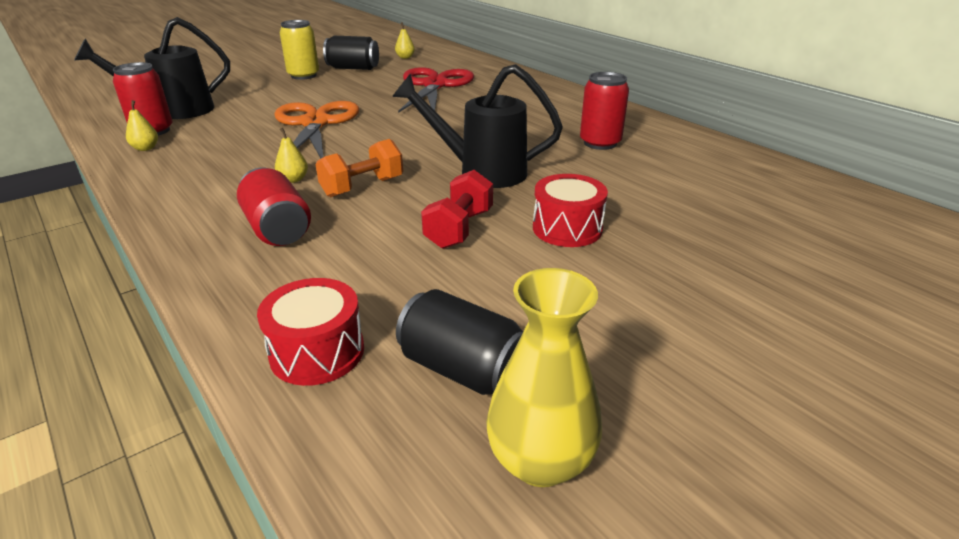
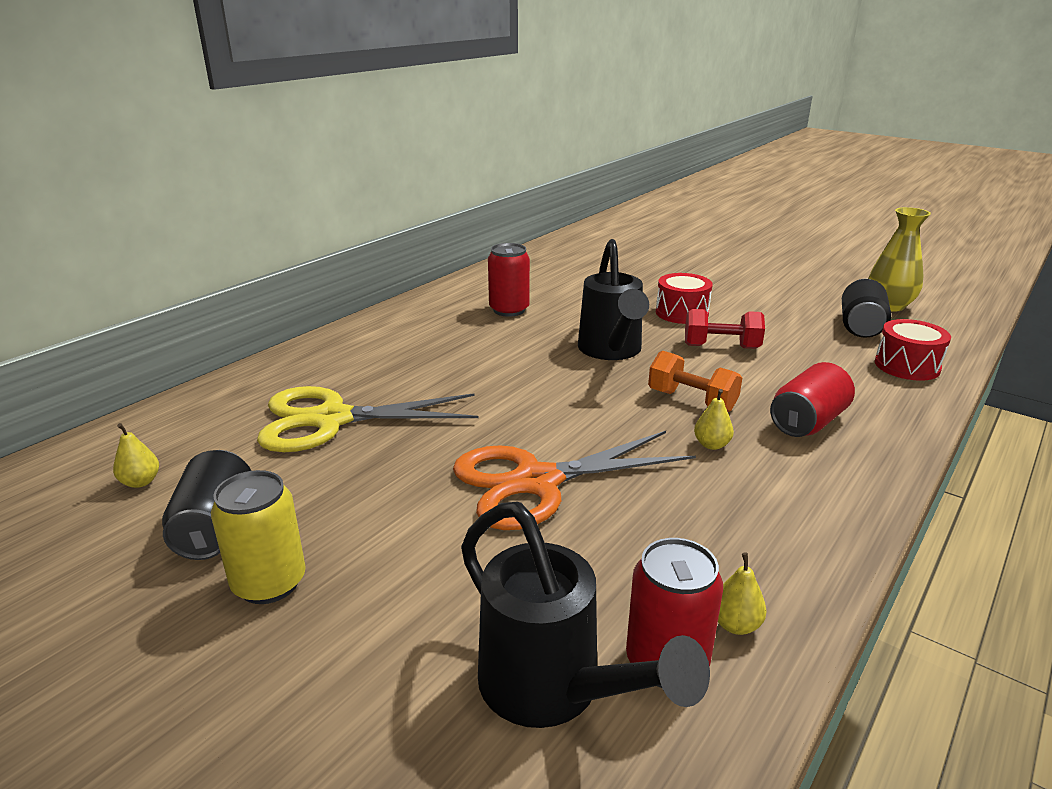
camera: 105 degrees left, 5 degrees down
(435, 85) = (331, 419): red scissors -> yellow scissors

